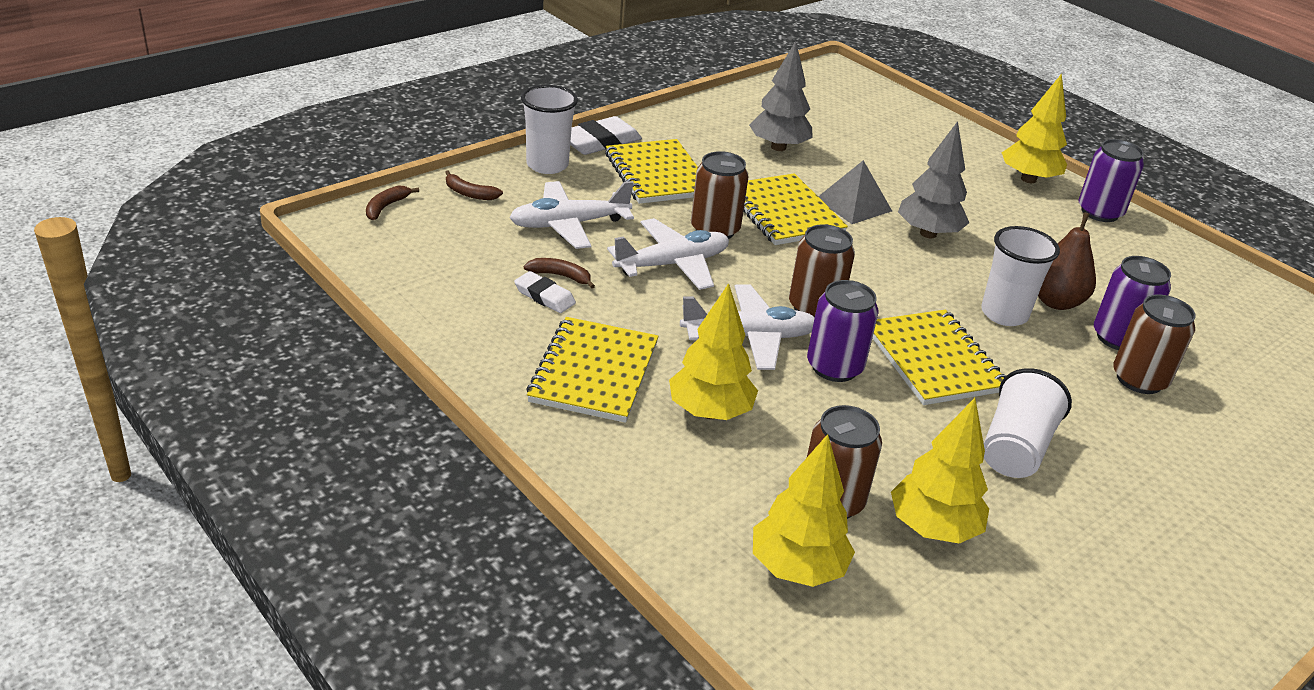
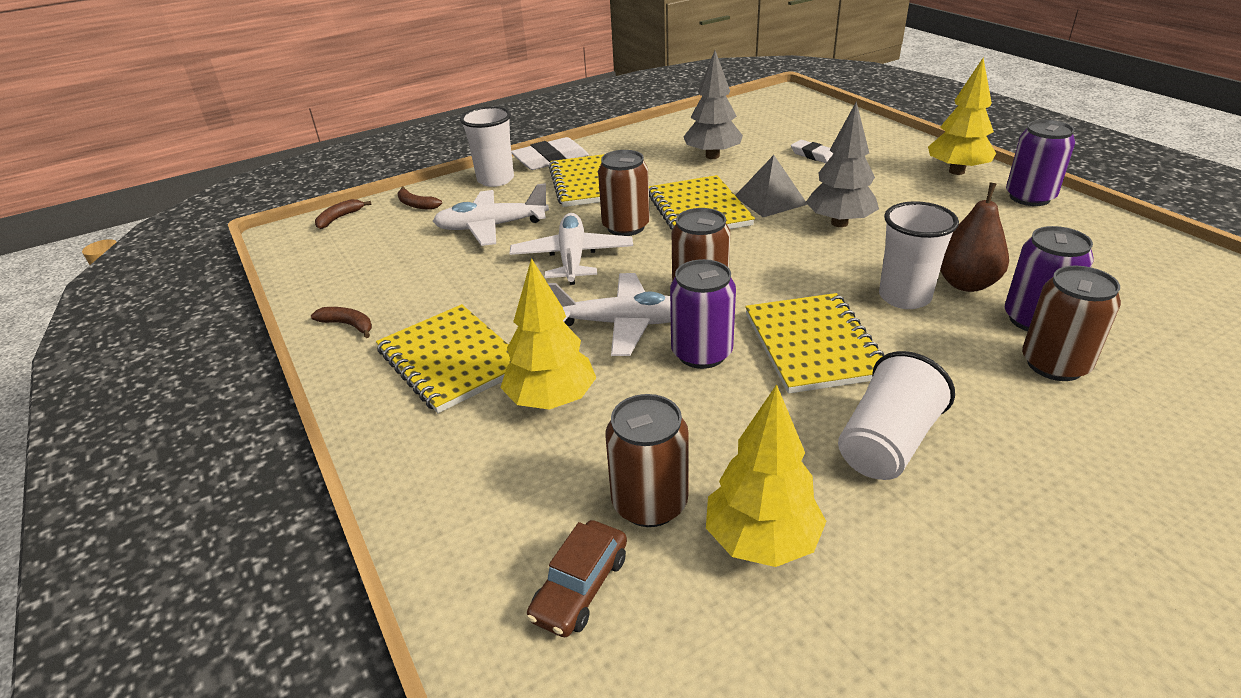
camera: 15 degrees right, 0 degrees up
(544, 296) = (439, 289): white eraser -> white eraser (814, 155)
(560, 276) = (462, 271): brown banana -> brown banana (348, 325)
(594, 372) = (451, 360): yellow notebook -> yellow notebook turned 60 degrees counterclockwise
(672, 264) = (572, 258): white plane -> white plane turned 75 degrees counterclockwise
(797, 568) = (580, 587): yellow tree -> brown car

